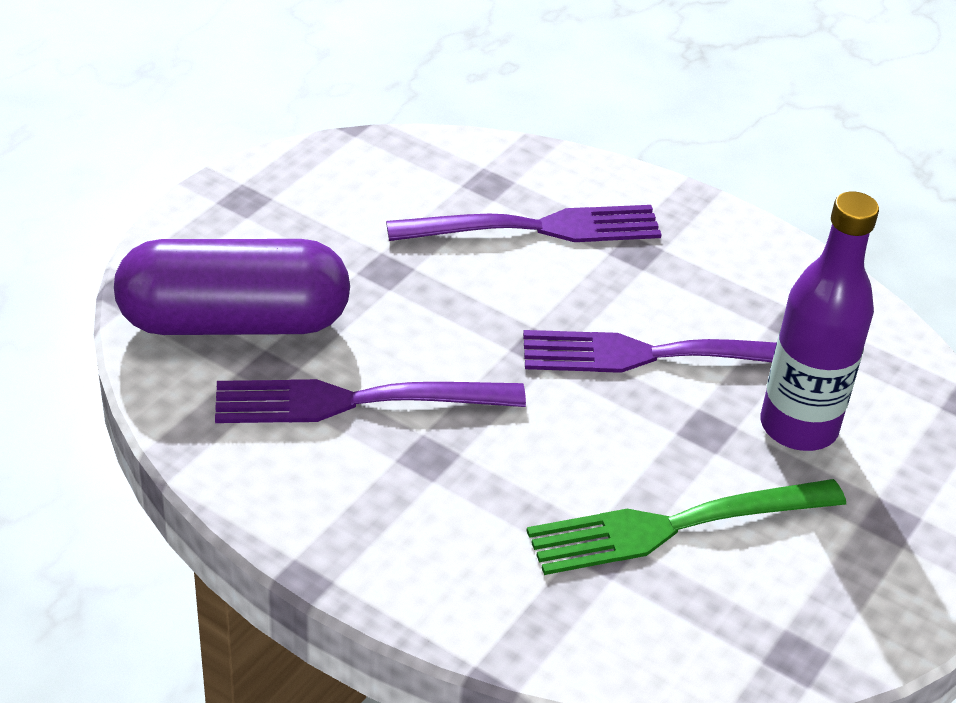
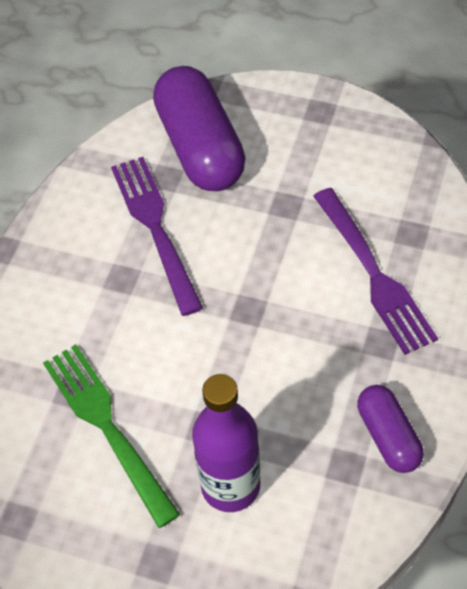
camera: 80 degrees right, 15 degrees up
(657, 355) = (269, 381): purple fork -> none
(767, 281) = (388, 436): none -> purple capsule

